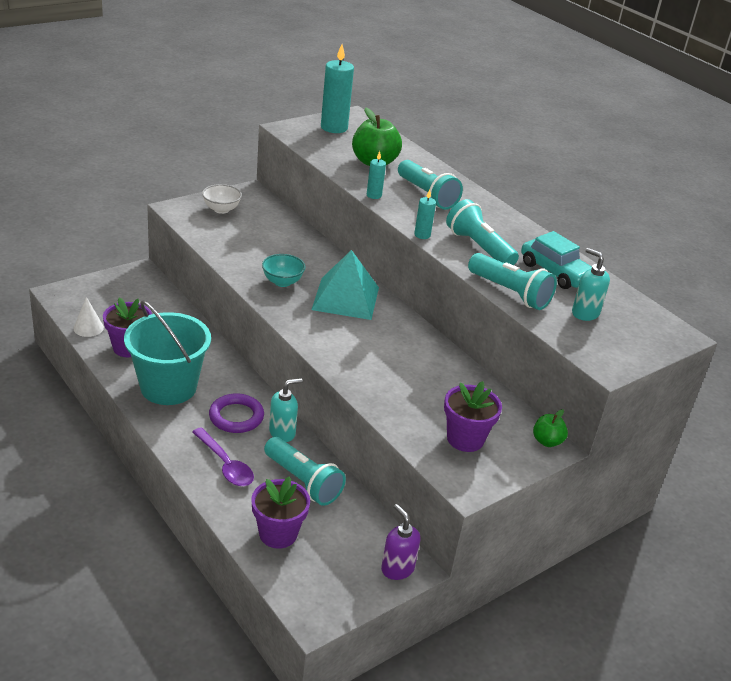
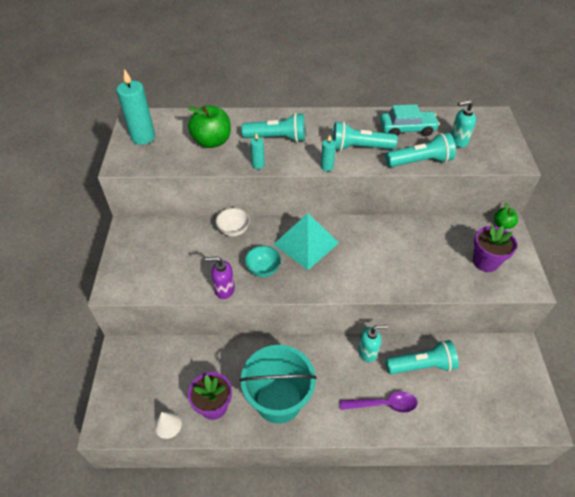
camera: 50 degrees left, 15 degrees up
(221, 209) = (138, 259): white bowl -> white bowl (234, 230)
(236, 417) = (336, 372): purple ring -> none
(278, 534) = (464, 406): purple flower pot -> none
(282, 433) = (367, 352): turquoise soap dispenser -> turquoise soap dispenser turned 75 degrees clockwise
(397, 568) = (519, 355): purple soap dispenser -> purple soap dispenser (224, 289)

